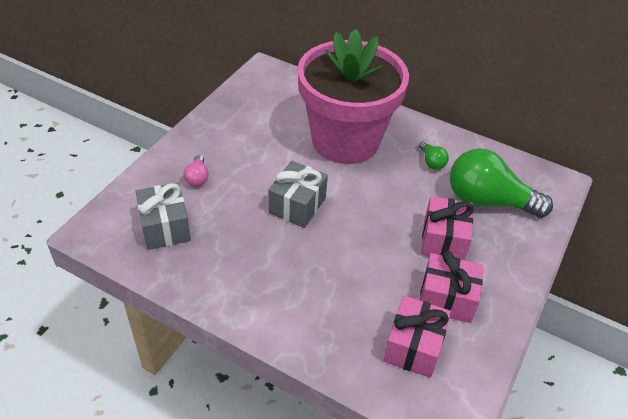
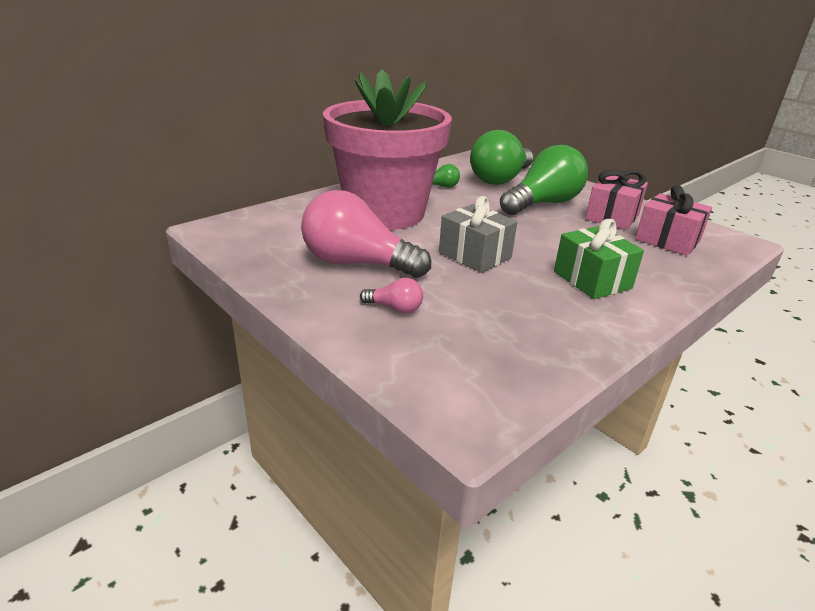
camera: 70 degrees left, 15 degrees down
(165, 227) = (483, 348): grey gift -> none
(250, 146) = (357, 263): none -> pink light bulb
(290, 284) = (592, 280): none -> green gift
(443, 240) = (543, 203): pink gift -> green light bulb

